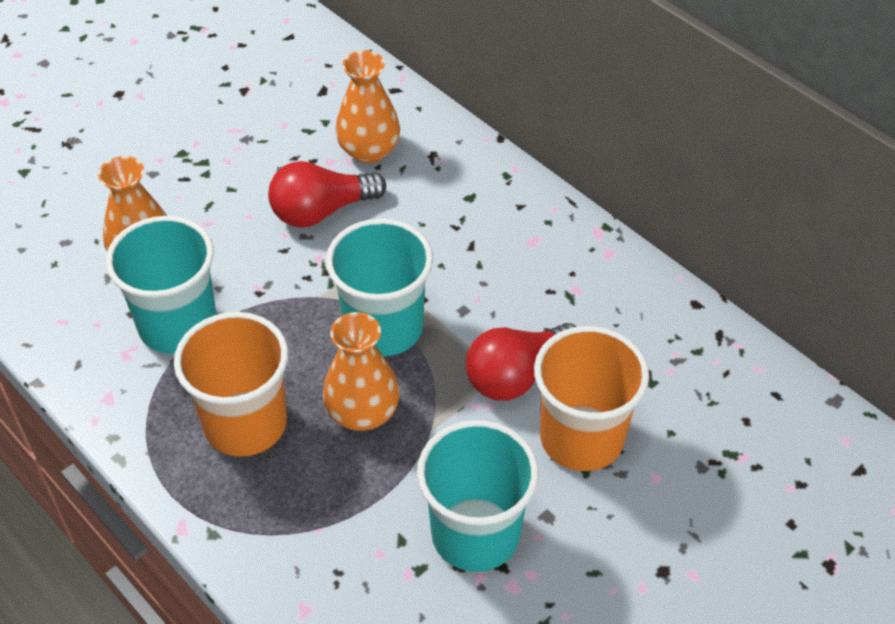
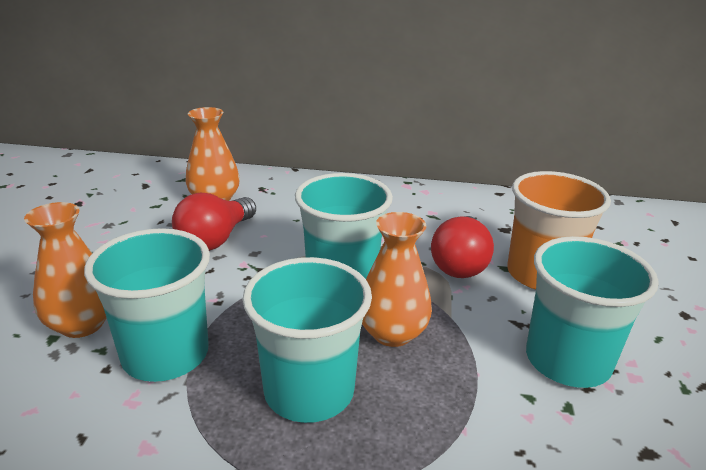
camera: 40 degrees left, 20 degrees down
(245, 424) = (309, 391): orange cup -> turquoise cup

